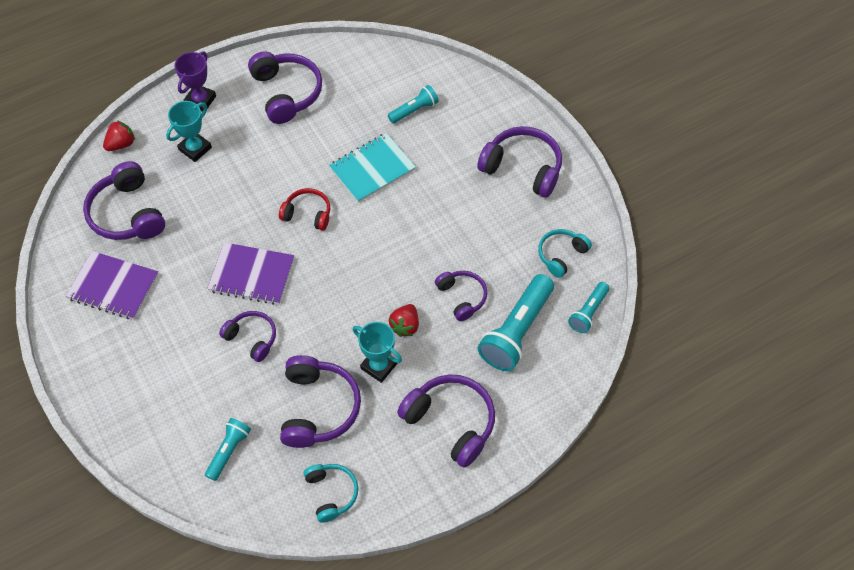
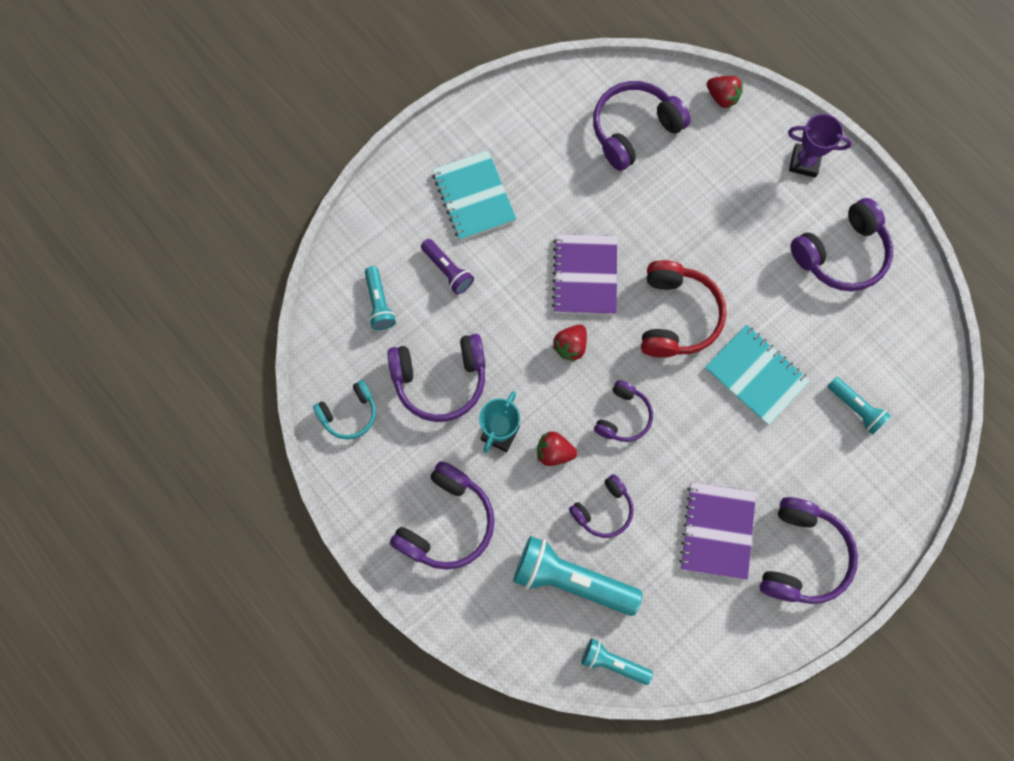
camera: 80 degrees right, 15 degrees up
(113, 287) = (542, 142): purple notebook -> purple notebook (717, 530)
(147, 352) = (474, 197): none -> turquoise notebook
(195, 149) = (735, 174): turquoise trophy -> none
(214, 386) = (447, 270): none -> purple flashlight
(229, 451) = (379, 303): turquoise flashlight -> turquoise flashlight turned 60 degrees clockwise
(252, 338) = (509, 294): purple headphones -> purple headphones (623, 416)
(307, 214) = (676, 316): red headphones -> red headphones, size x1.66
(313, 297) = (570, 346): none -> red strawberry
(561, 255) = (685, 620): turquoise headphones -> none

